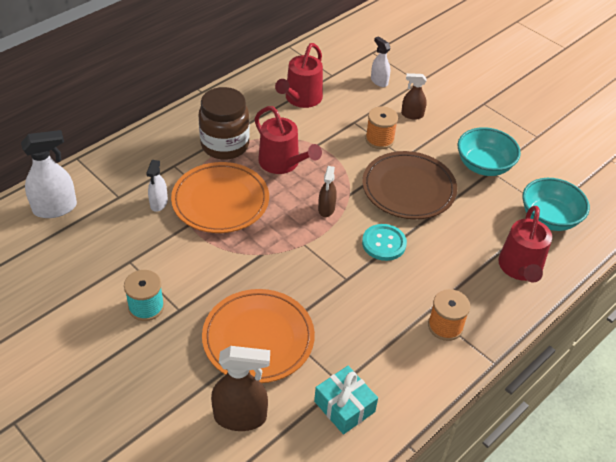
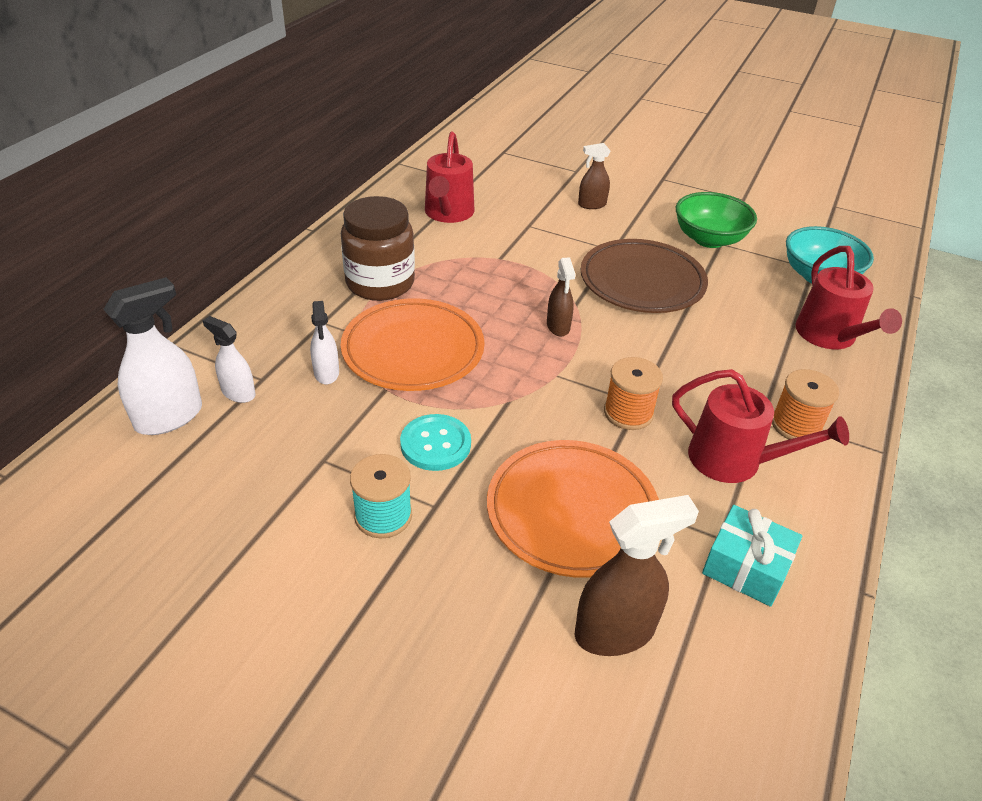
camera: 20 degrees left, 5 degrees down
(282, 163) = (469, 287): red watering can -> red watering can (734, 460)
(379, 81) = (530, 179): white spray bottle -> white spray bottle (238, 393)
(379, 139) = (572, 237): orange spool -> orange spool (628, 413)
(384, 243) = (655, 349): turquoise button -> turquoise button (435, 444)
(484, 166) = (709, 239): turquoise bowl -> green bowl

